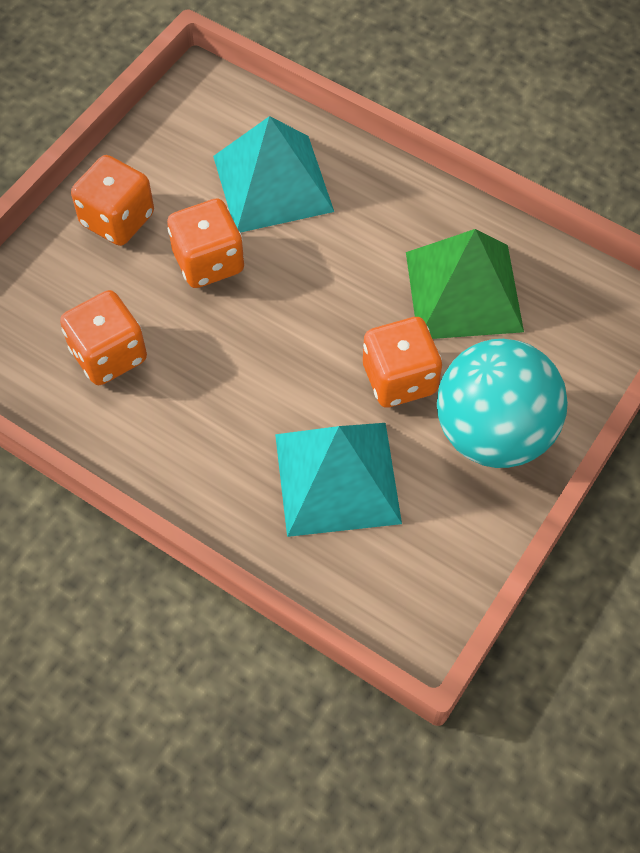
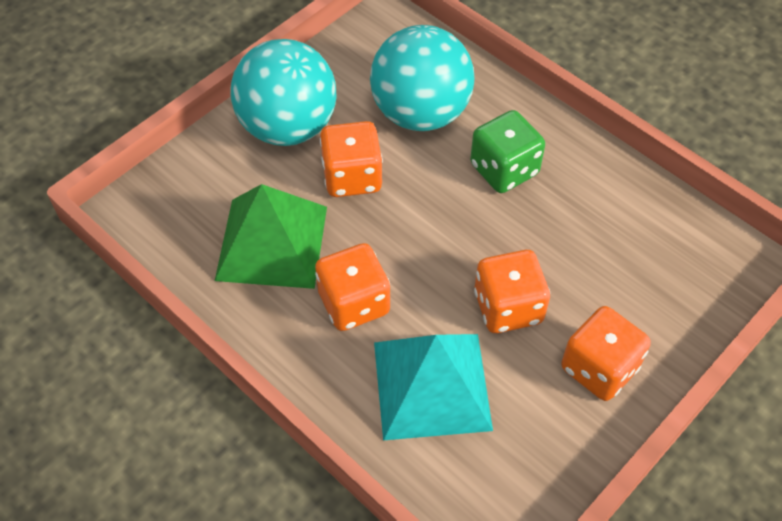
camera: 170 degrees left, 5 degrees down
(109, 355) = (605, 233): orange dice -> orange dice (354, 303)
(226, 415) = (504, 169): none -> green dice
(337, 478) = (420, 113): turquoise pyramid -> turquoise ball

